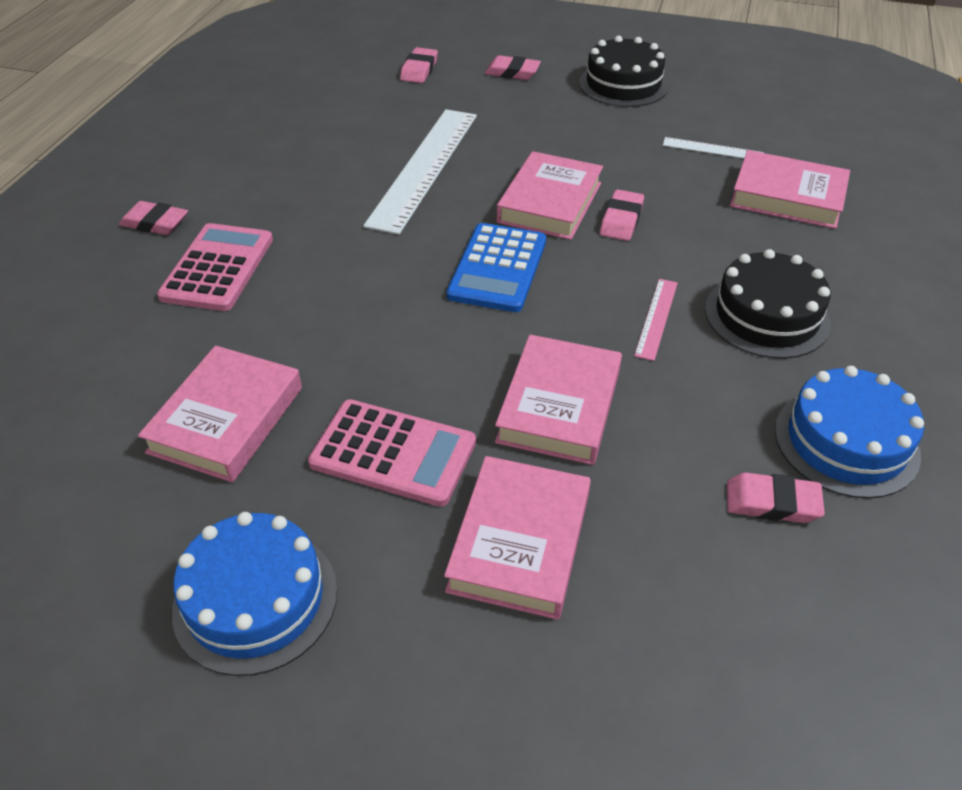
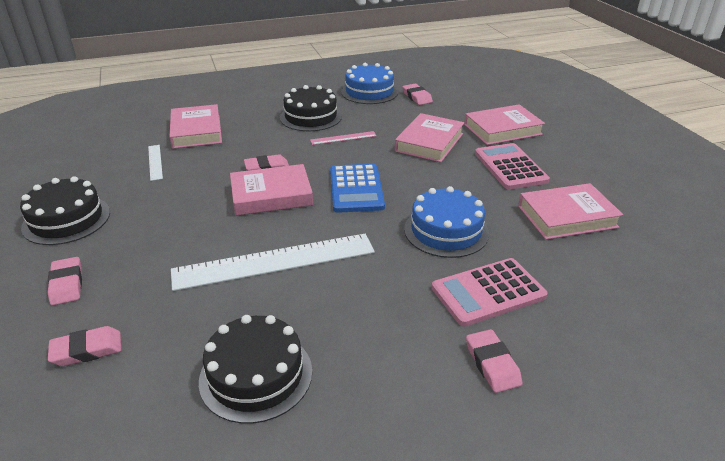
camera: 125 degrees left, 10 degrees down
(255, 599) = (609, 166): blue cake -> blue cake (446, 231)
(304, 121) = (256, 375): none -> black cake
(498, 268) = (356, 189): blue calculator -> blue calculator turned 105 degrees clockwise
(559, 406) = (429, 142): pink book -> pink book turned 45 degrees counterclockwise

